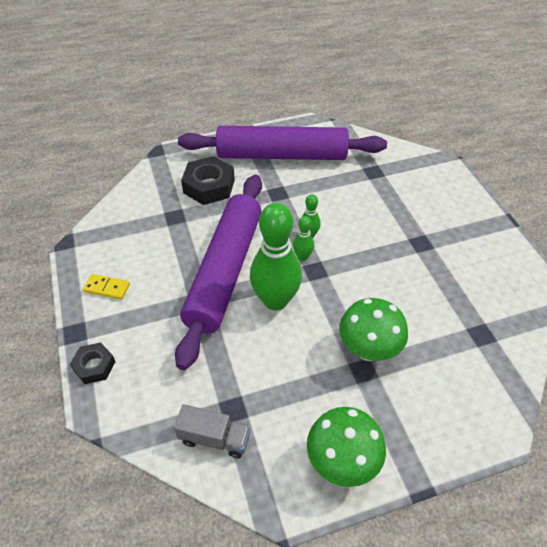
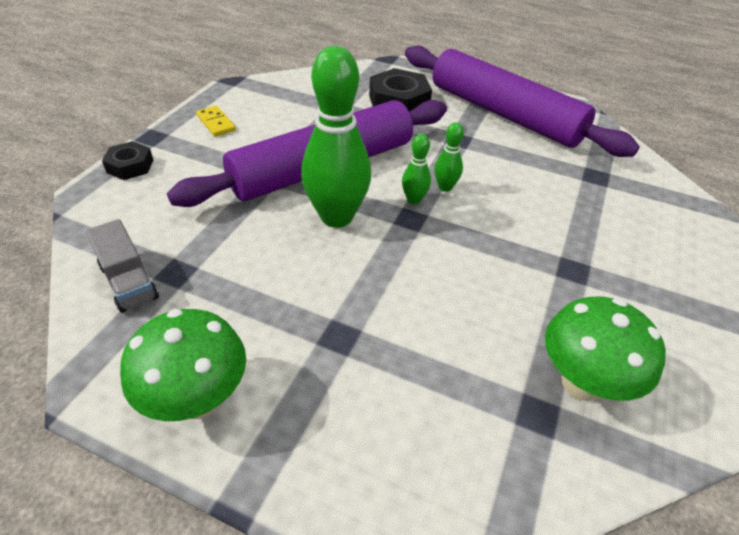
camera: 40 degrees right, 5 degrees down
(368, 350) = (370, 323): green mushroom -> green mushroom (581, 383)

